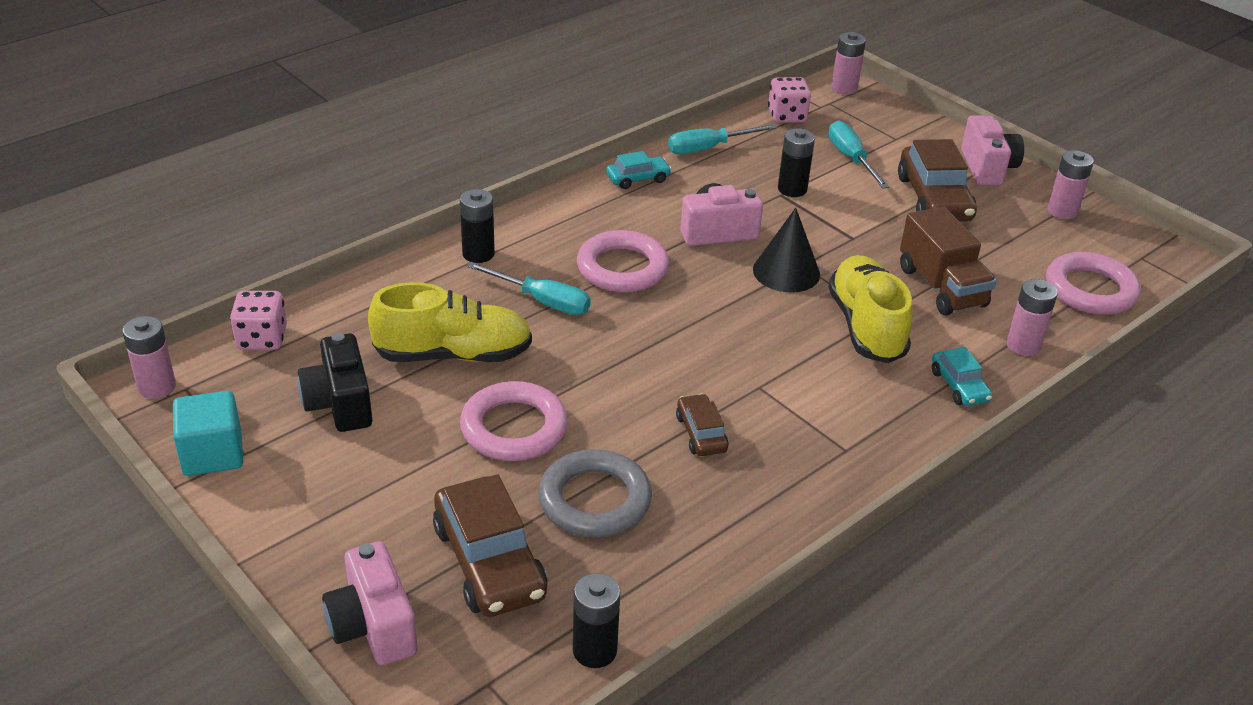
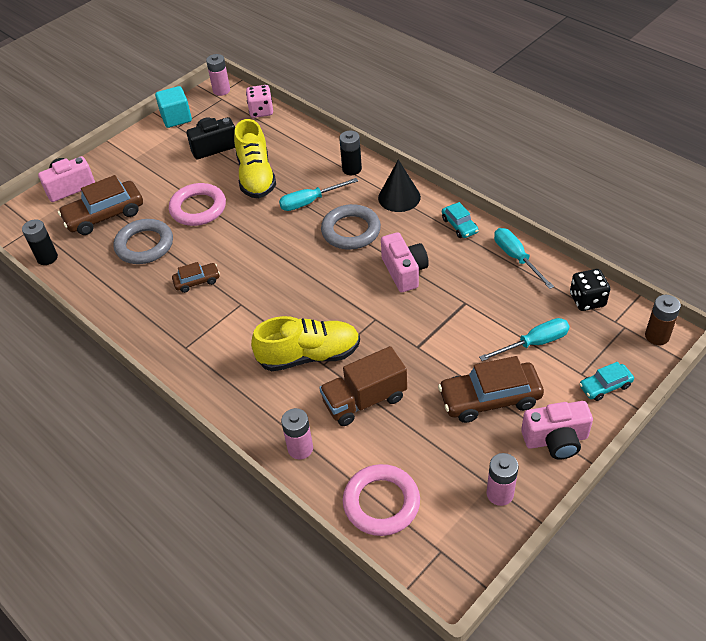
camera: 90 degrees right, 10 degrees up
(542, 301) = (310, 202): turquoise screwdriver -> turquoise screwdriver turned 45 degrees clockwise
(622, 268) = (351, 231): pink ring -> grey ring
(786, 272) = (364, 310): black cone -> black cone (399, 197)
(787, 116) = (587, 300): pink dice -> black dice
(792, 189) = (474, 308): black battery -> none
(844, 88) = (657, 336): pink battery -> brown battery
(959, 386) = (250, 407): turquoise car -> turquoise car (605, 386)

